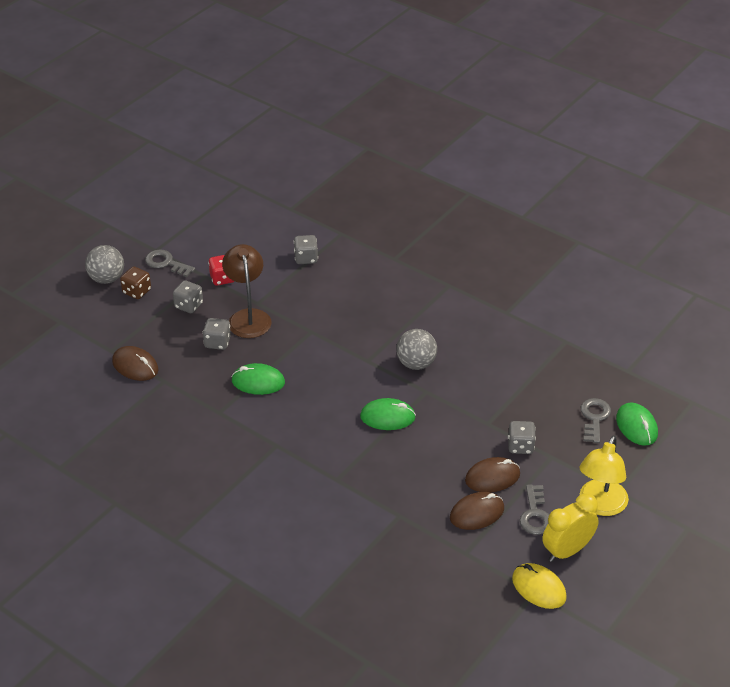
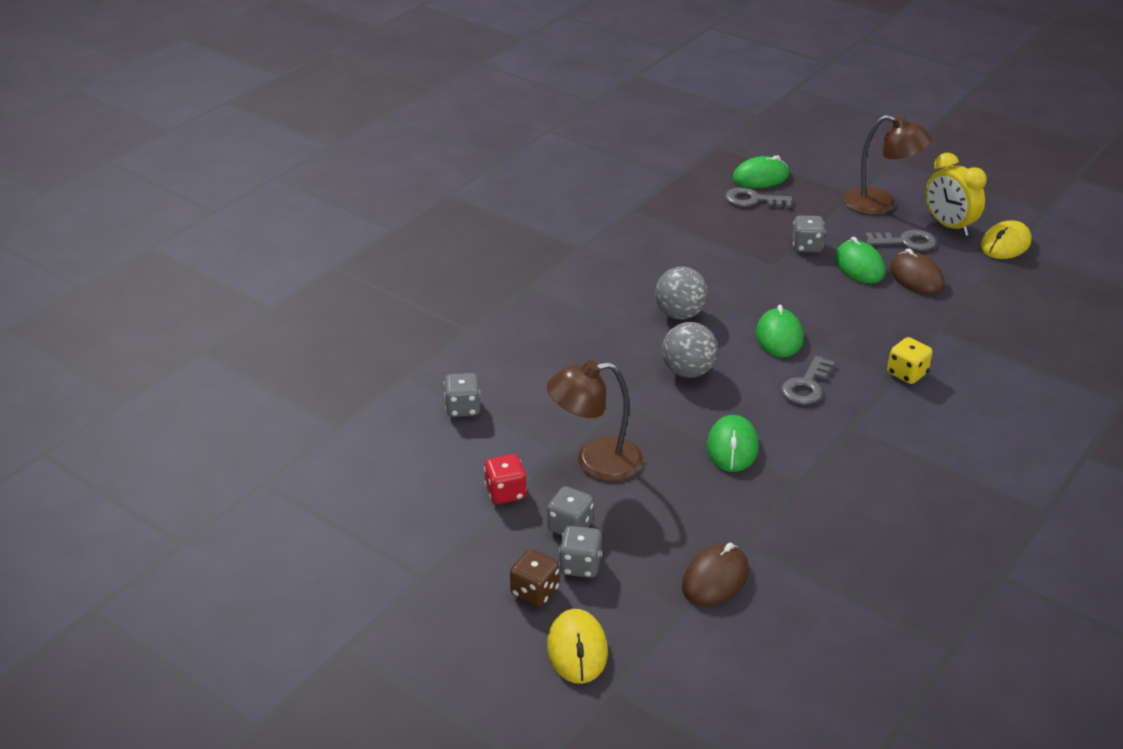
camera: 90 degrees left, 5 degrees down
(90, 308) = (577, 649): none -> yellow mouse
(107, 278) = (499, 634): grey ball -> grey ball (688, 371)
(166, 263) = (462, 560): grey key -> grey key (806, 386)
(217, 342) = (654, 491): grey dice -> grey dice (580, 565)
(339, 487) = (907, 374): none -> yellow dice
(492, 477) = (859, 266): brown mouse -> green mouse
(600, 505) = (880, 204): yellow lamp -> brown lamp

